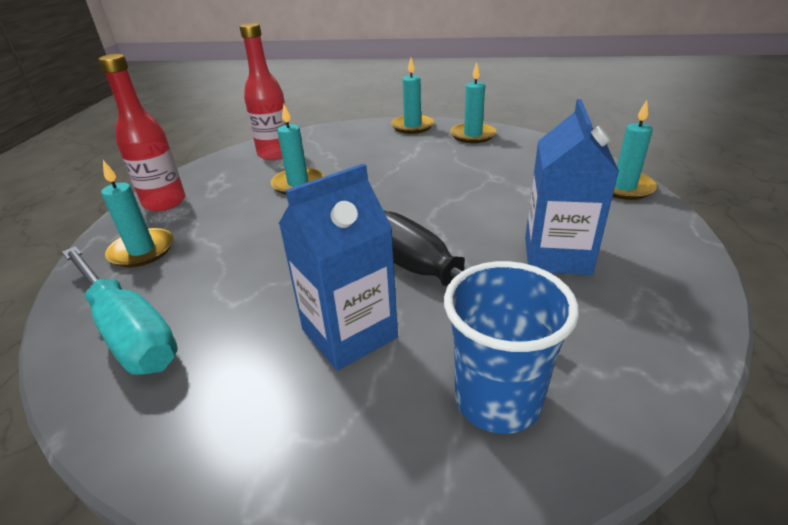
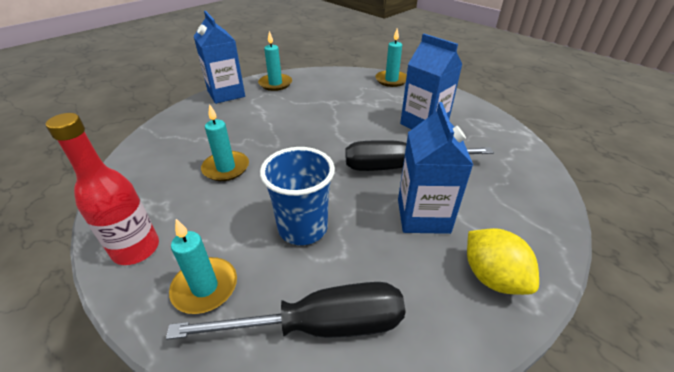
camera: 55 degrees left, 5 degrees up
(128, 331) = (319, 326): turquoise screwdriver -> black screwdriver
(275, 154) = (157, 160): red bottle -> none
(282, 443) = (492, 277): none -> yellow lemon
(412, 126) = (226, 94): turquoise candle -> blue carton
(497, 400) = (508, 192): blue cup -> blue cup (303, 228)

